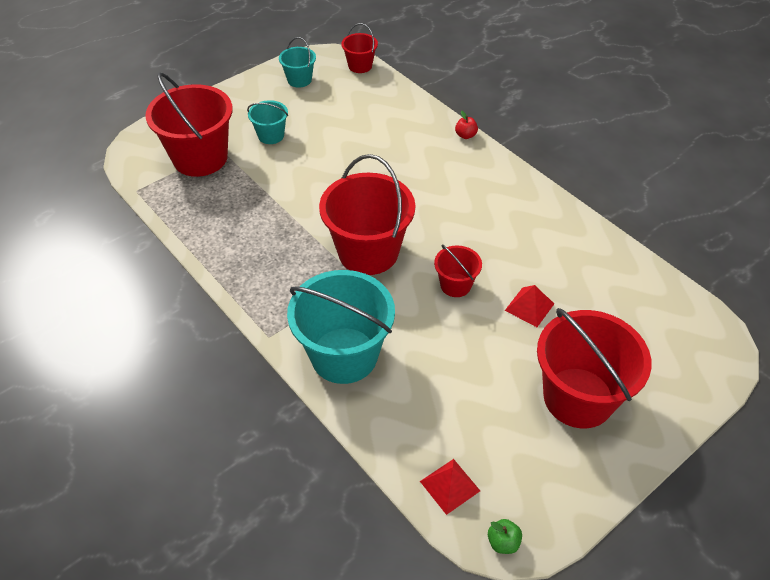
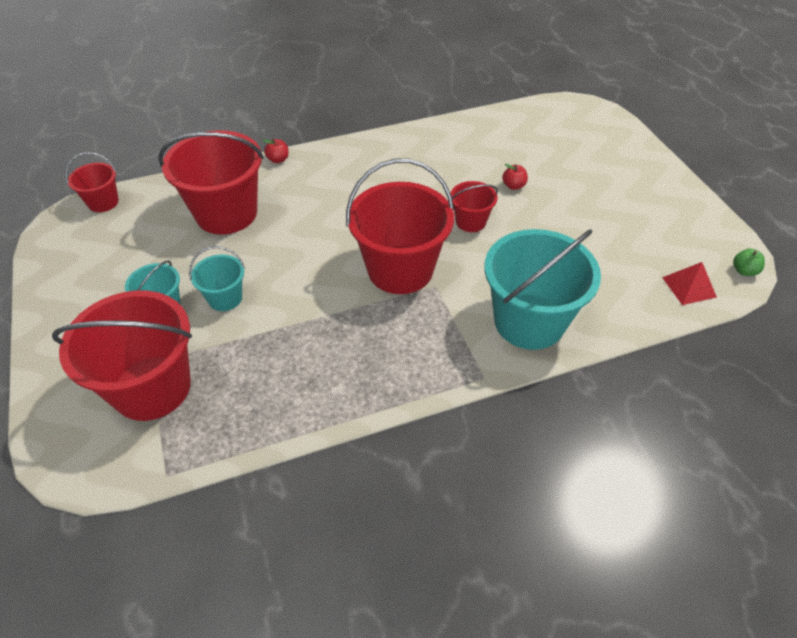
camera: 70 degrees left, 0 degrees up
(299, 80) = (81, 258): turquoise bucket -> turquoise bucket (225, 298)
(529, 307) = (513, 186): red pyramid -> red apple
(578, 397) = (615, 189): red bucket -> red bucket (226, 213)

